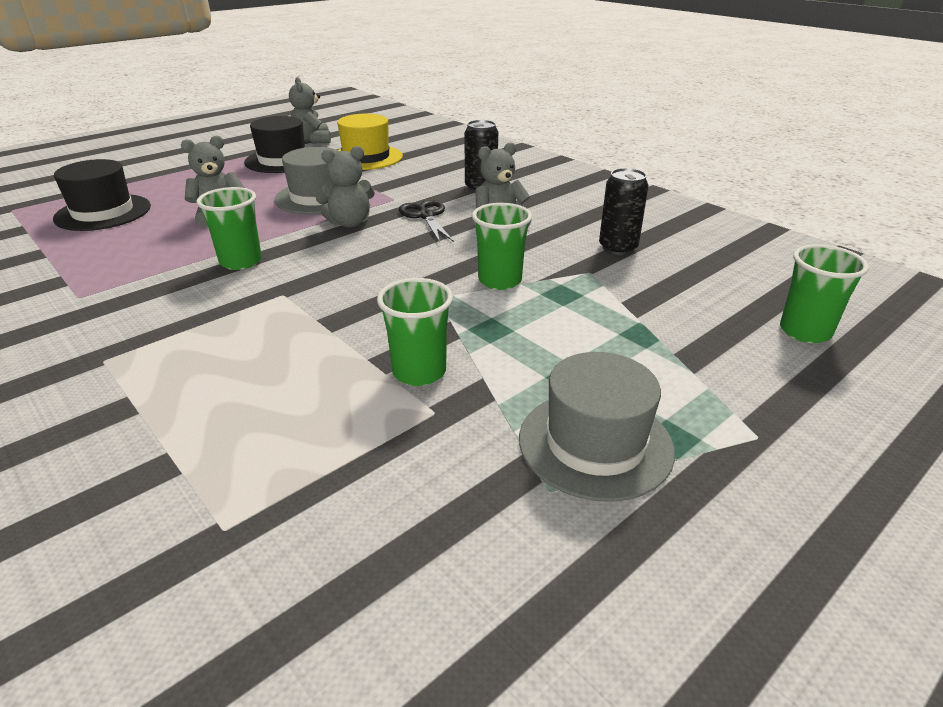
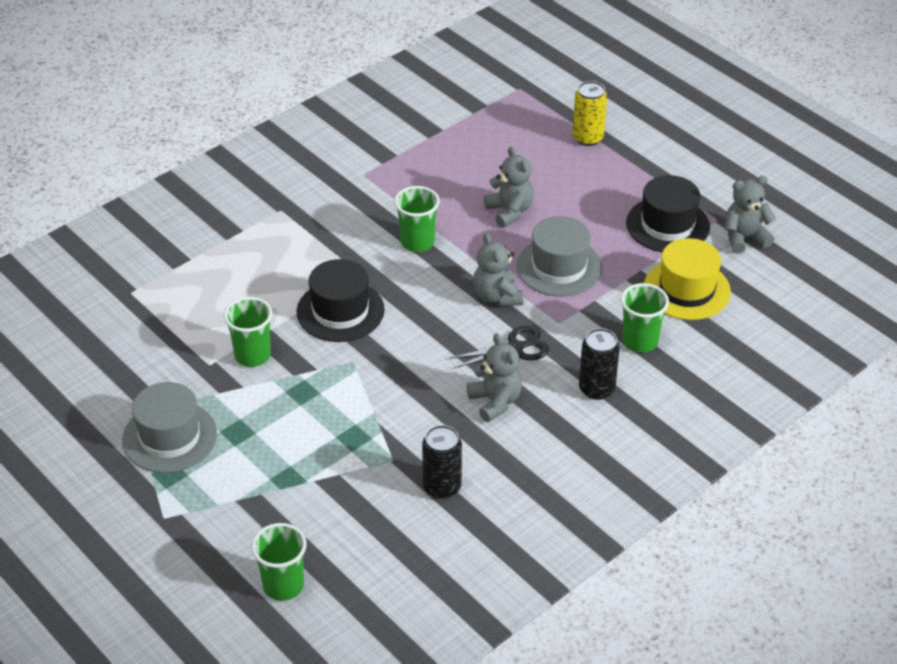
camera: 90 degrees right, 10 degrees up
(103, 212) = (515, 140): black hat -> black hat (340, 311)
(133, 183) = (587, 138): none -> yellow can
(500, 280) = (379, 399): green cup -> green cup (640, 341)

